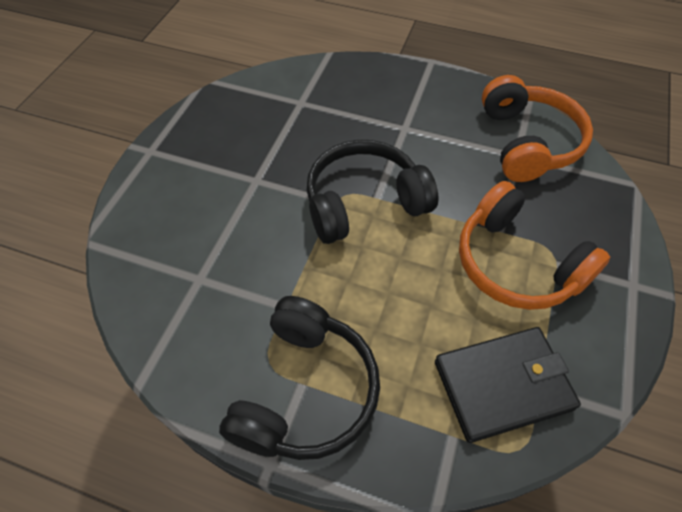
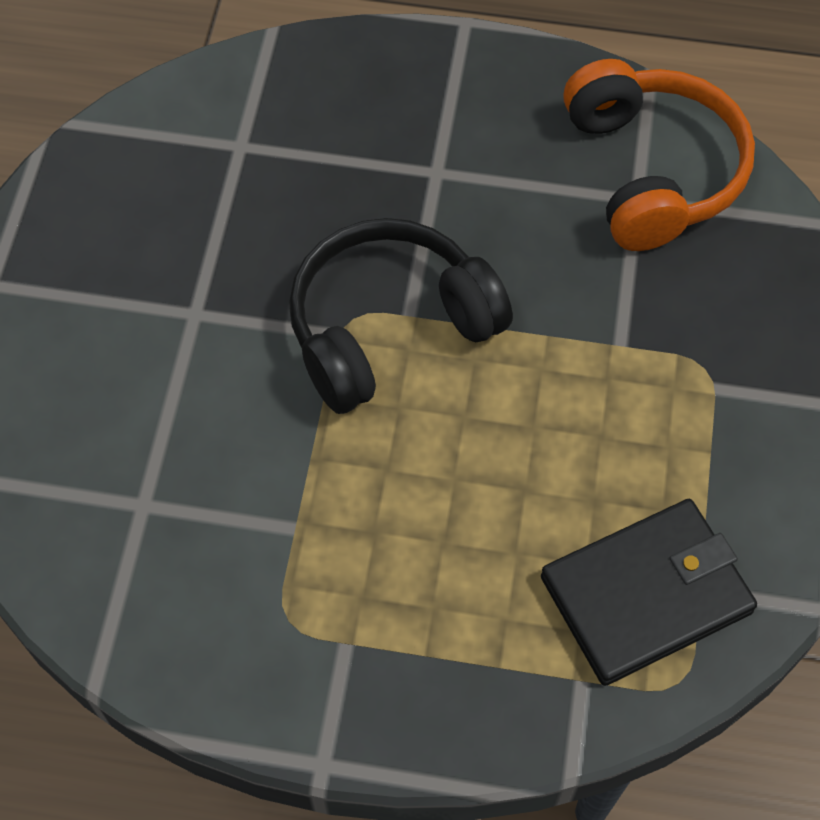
camera: 10 degrees left, 5 degrees up
(305, 391) = (353, 653): black headphones -> none
(516, 263) = (651, 397): orange headphones -> none

